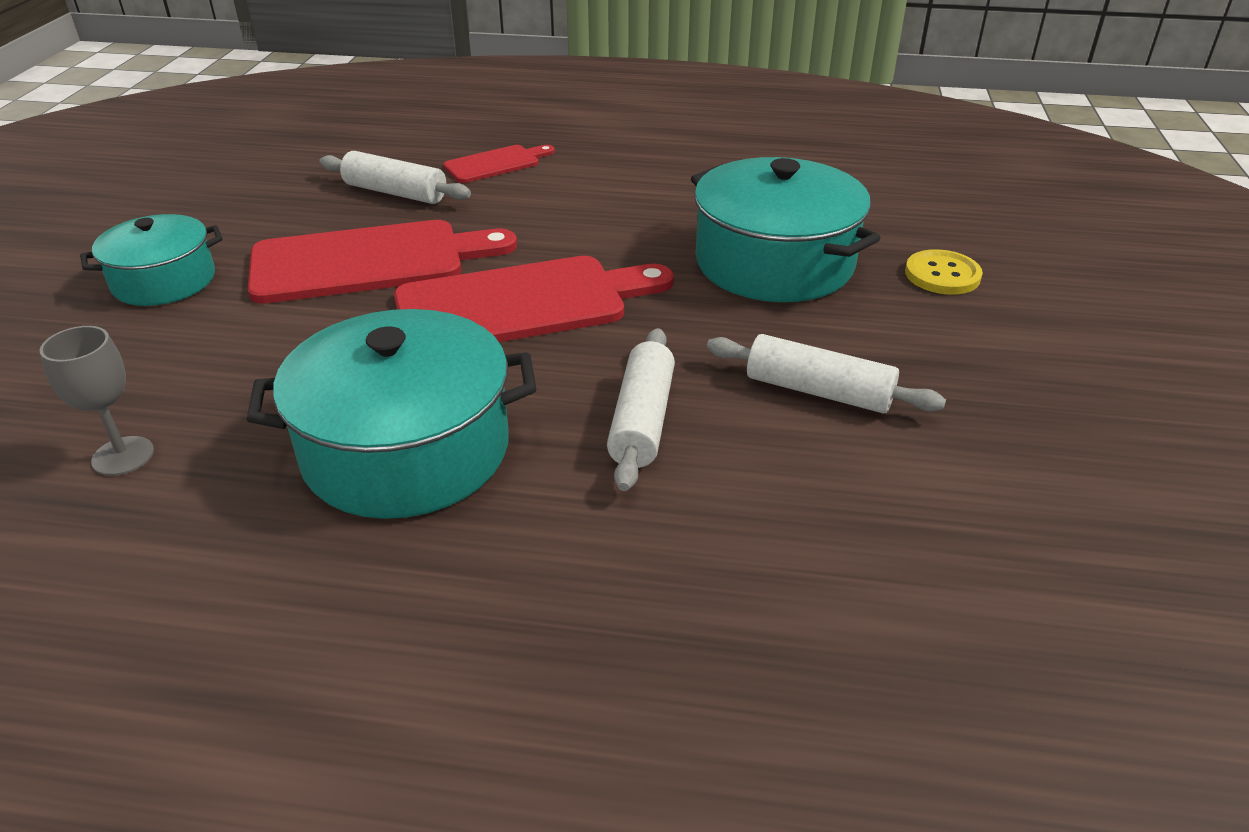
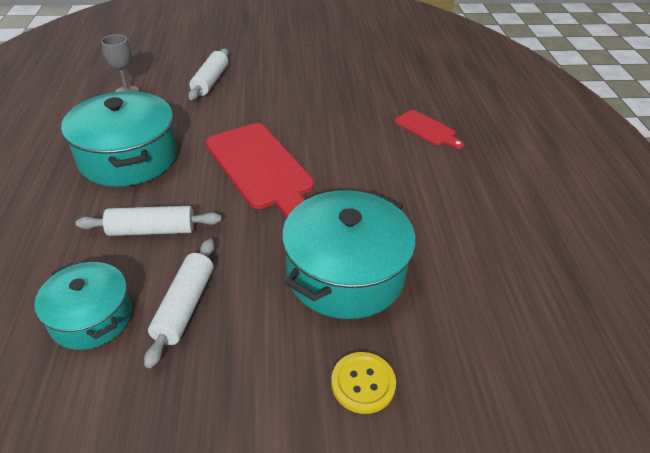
camera: 75 degrees right, 5 degrees up
(164, 281) = (256, 65): turquoise pot -> turquoise pot (91, 317)
(369, 261) = (290, 111): red cutting board -> none
(395, 192) = (370, 103): white rolling pin -> white rolling pin (210, 81)

